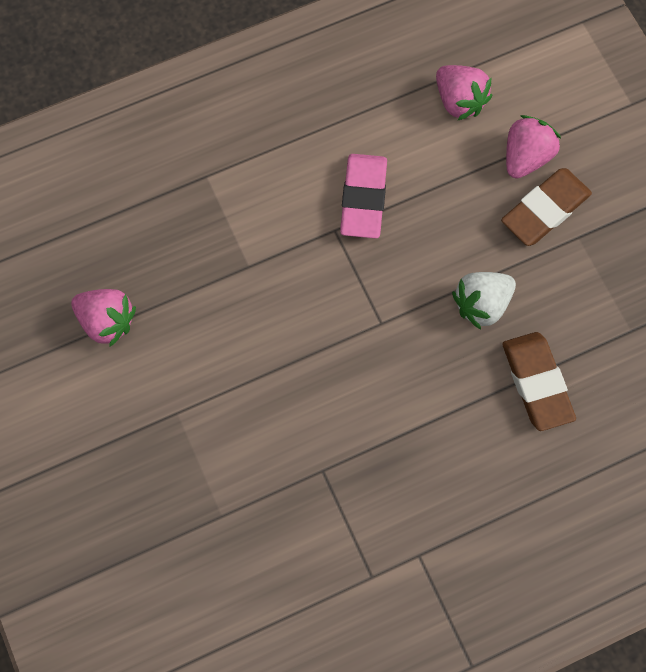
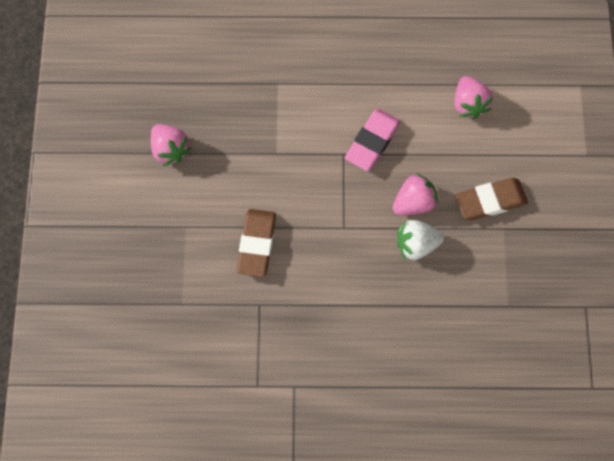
camera: 25 degrees right, 0 degrees up
(526, 157) = (495, 160): pink strawberry -> pink strawberry (413, 202)
(536, 383) = (427, 312): brown eraser -> brown eraser (256, 244)

